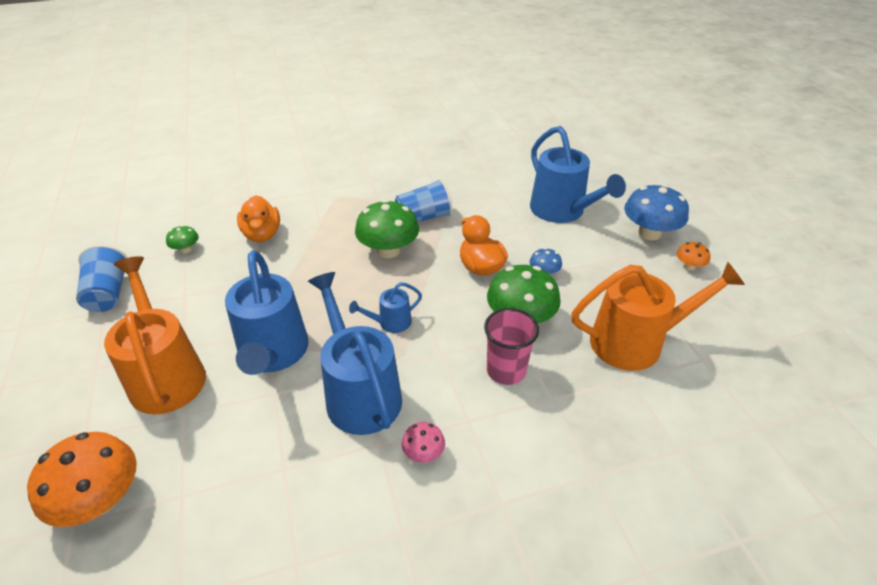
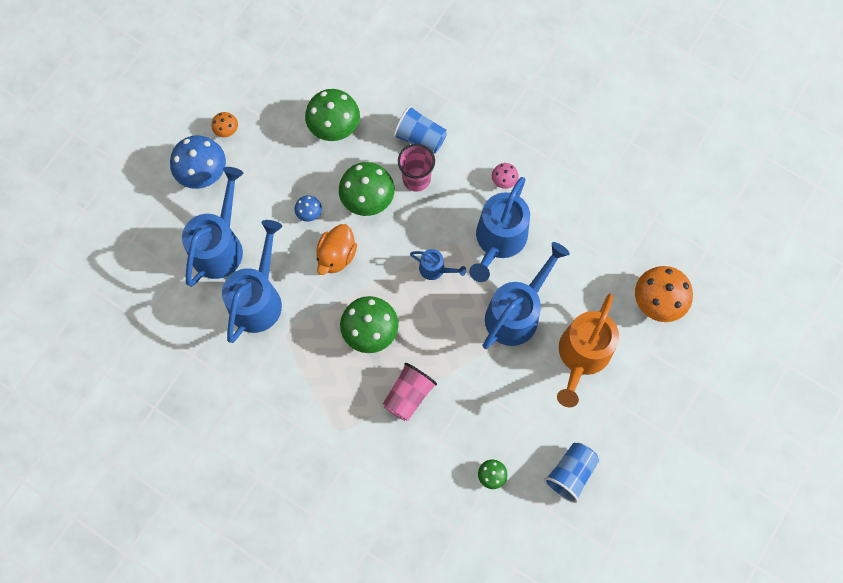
camera: 130 degrees left, 30 degrees up
(262, 234) = (430, 438): orange duck -> none
(309, 242) = (408, 395): none -> pink cup
(424, 217) = (311, 339): blue cup -> blue cup (420, 138)
(491, 209) = (258, 299): none -> blue watering can
(635, 342) = (334, 126): orange watering can -> green mushroom

